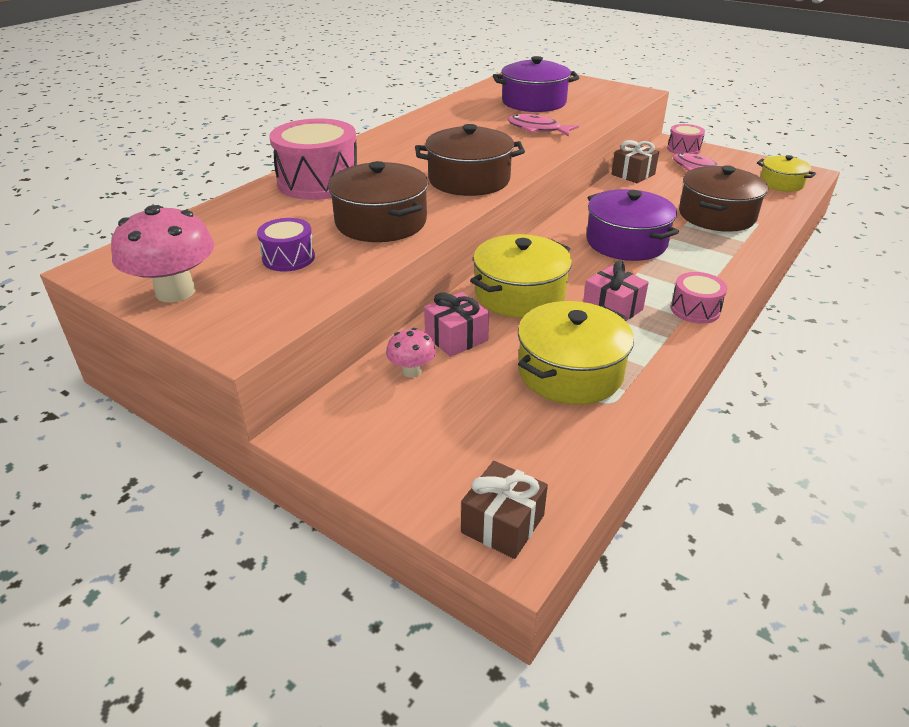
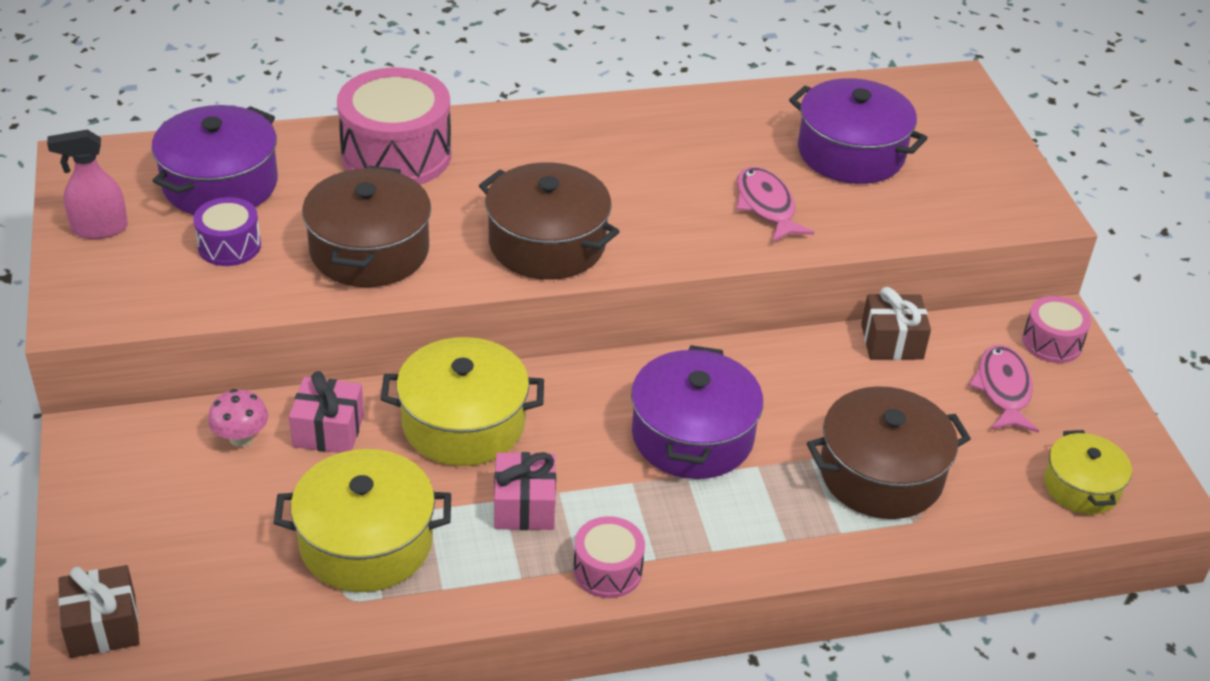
camera: 40 degrees right, 5 degrees up
(175, 292) = (99, 229): pink mushroom -> pink spray bottle
(228, 236) = (220, 184): none -> purple pot

